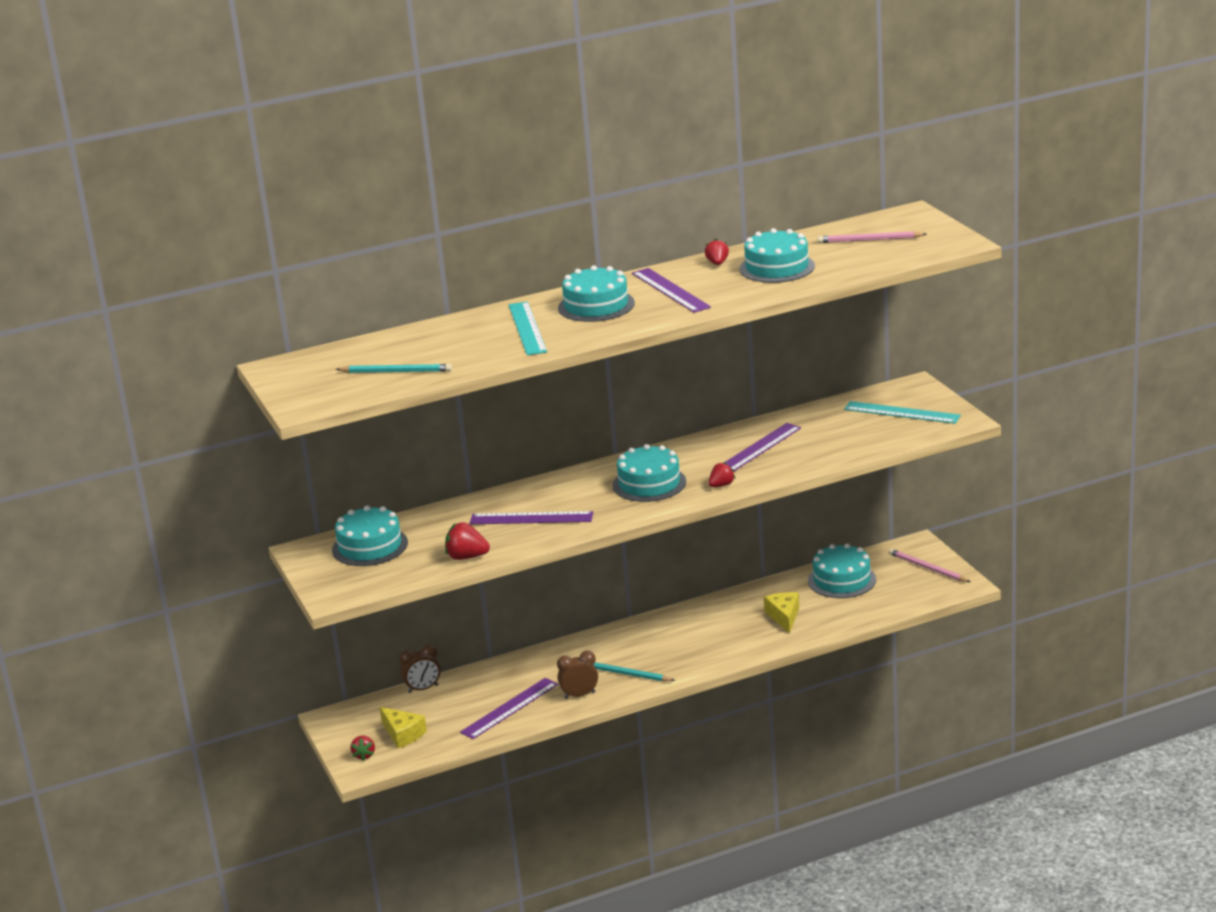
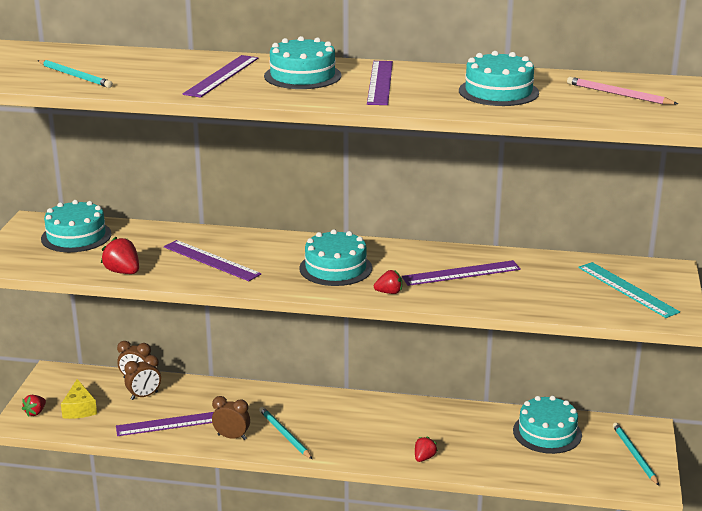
camera: 30 degrees right, 0 degrees up
(451, 698) = (144, 396): none -> brown clock
(527, 328) = (222, 76): turquoise ruler -> purple ruler
(717, 263) = (454, 74): red strawberry -> red strawberry (424, 458)
(784, 616) = (463, 444): yellow cheese -> none
(927, 568) = (634, 455): pink pencil -> turquoise pencil

